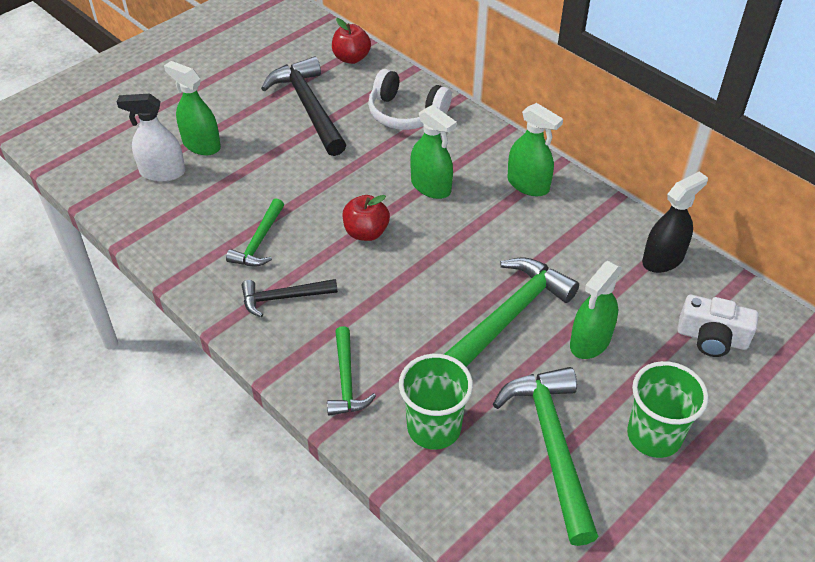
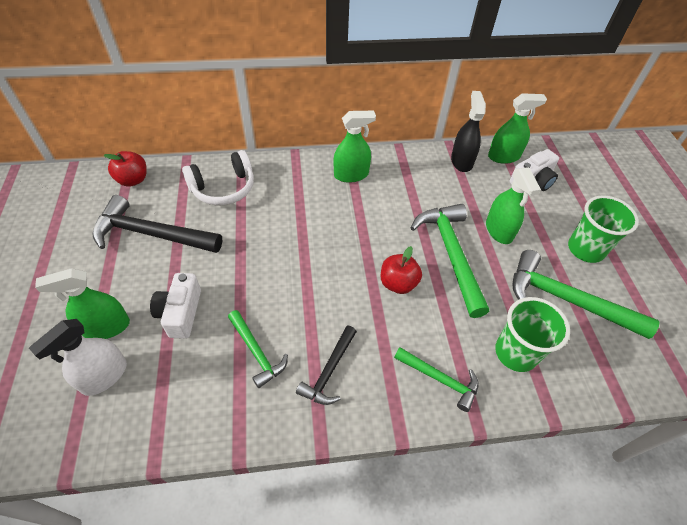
camera: 55 degrees left, 5 degrees up
(252, 175) = (180, 313): none -> white camera
(366, 232) = (312, 280): red apple -> red apple (398, 283)
(431, 186) = (305, 219): green spray bottle -> green spray bottle (504, 156)

